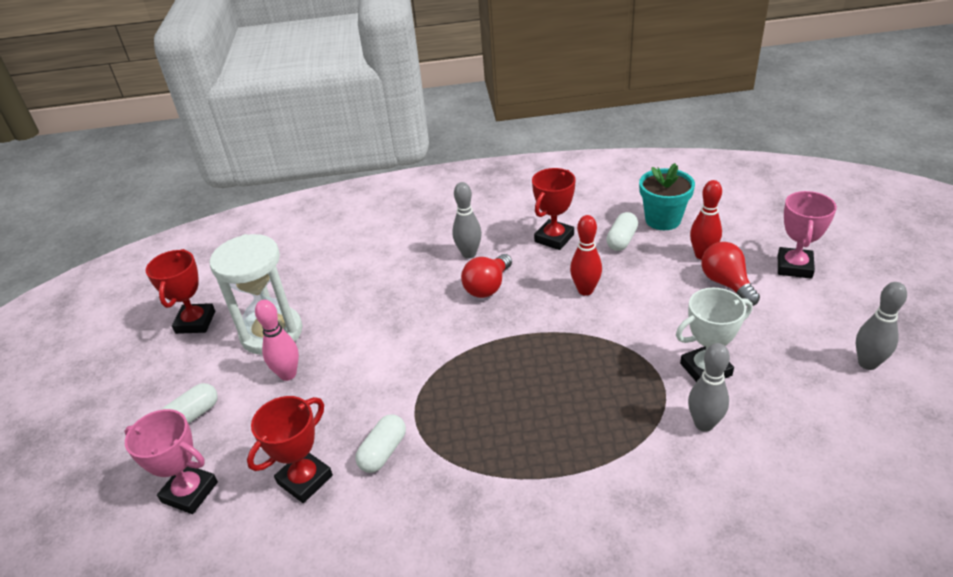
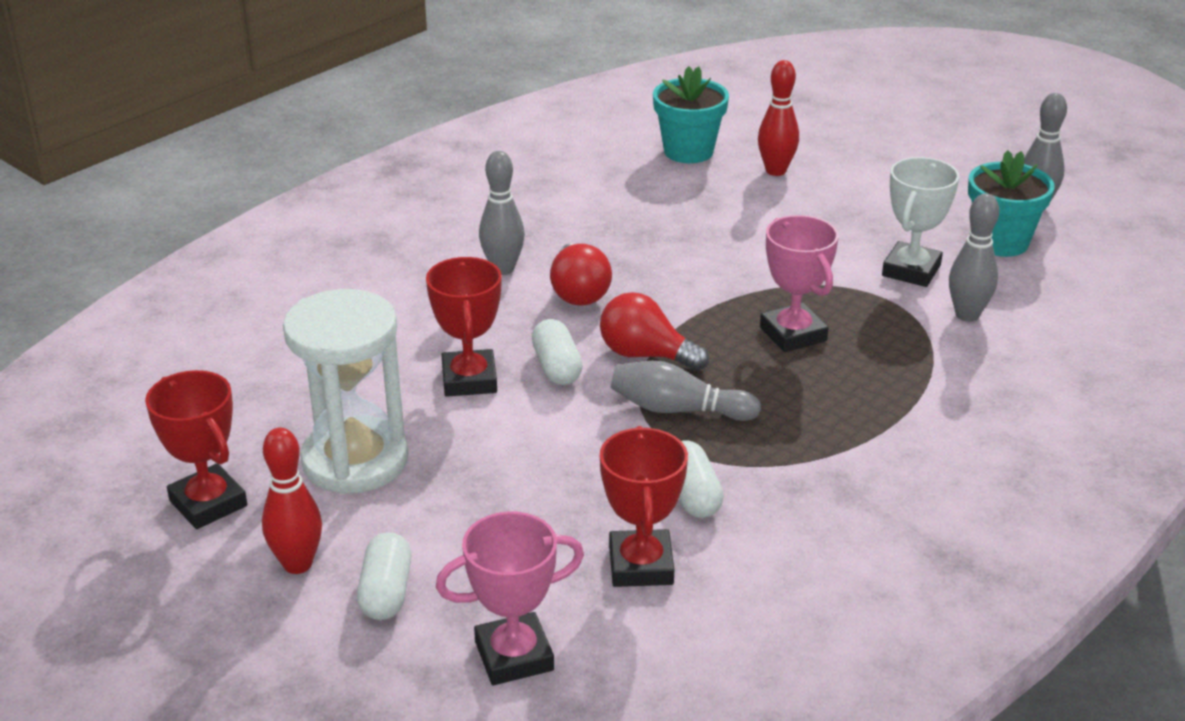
camera: 45 degrees left, 5 degrees down
(288, 374) = (453, 488): pink bowling pin -> none
(445, 391) = (678, 409): none -> grey bowling pin
(554, 238) = (588, 214): red trophy -> red trophy (469, 380)
(585, 290) = (698, 251): red bowling pin -> red bowling pin (297, 564)
(621, 240) = (670, 187): white capsule -> white capsule (556, 367)
(726, 284) = (833, 188): red light bulb -> red light bulb (645, 355)
(794, 267) = (876, 149): pink trophy -> pink trophy (793, 334)
(801, 379) = (1000, 242): none -> turquoise flower pot

